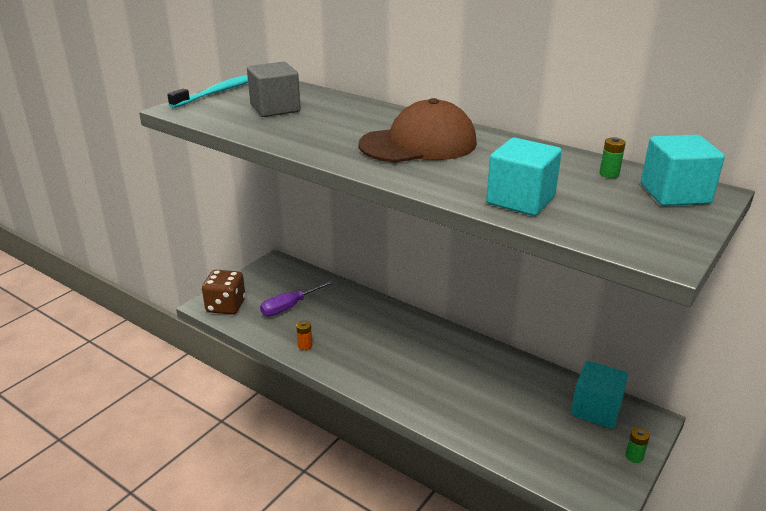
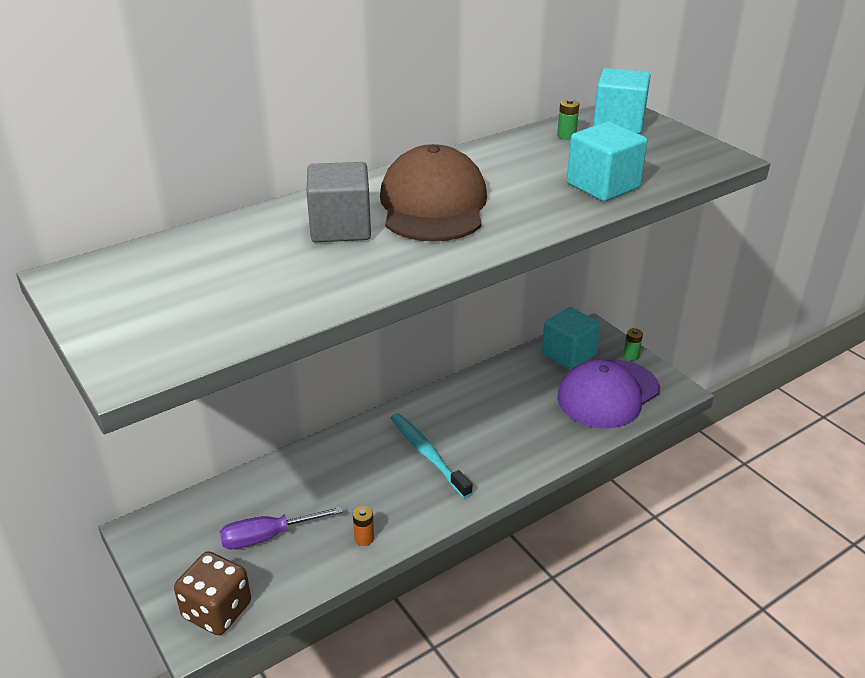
camera: 70 degrees left, 5 degrees up
(219, 92) = (93, 320): turquoise toothbrush -> turquoise toothbrush (427, 454)
(275, 108) = (224, 279): grey cube -> grey cube (340, 228)
(289, 307) = (268, 536): purple screwdriver -> purple screwdriver turned 90 degrees clockwise
(556, 448) = (608, 394): none -> purple cap

